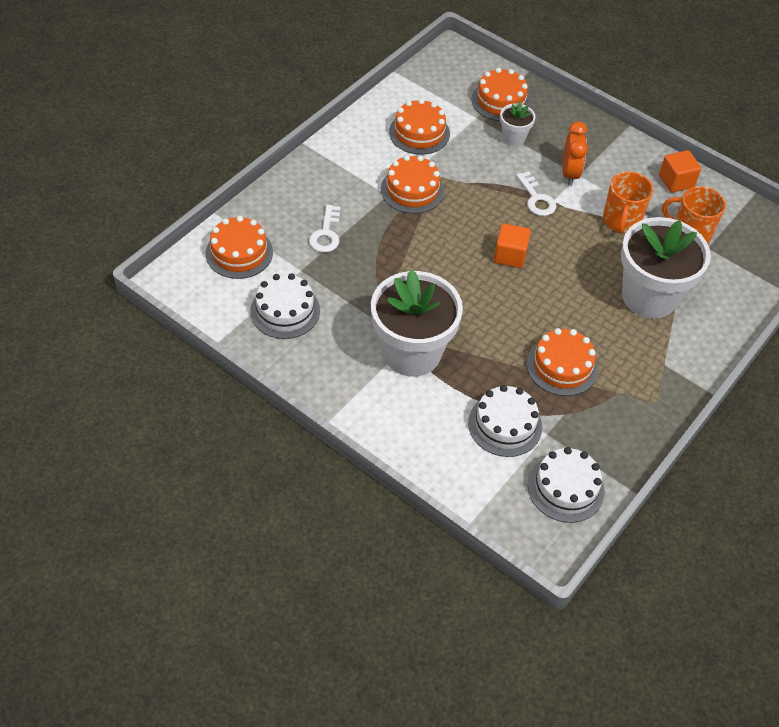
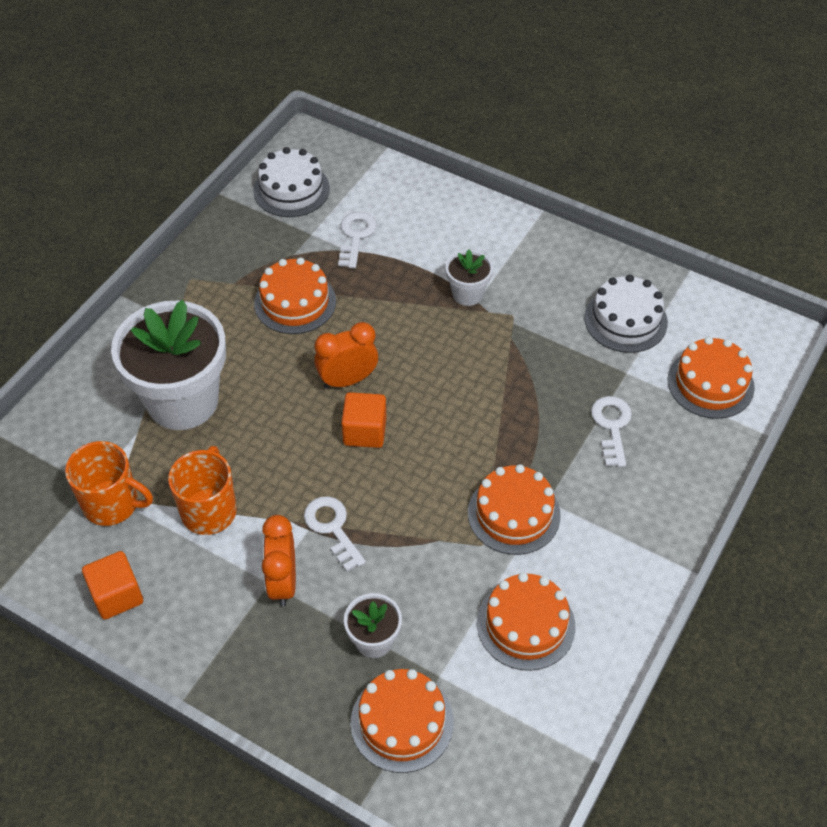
camera: 175 degrees right, 0 degrees up
(412, 353) = (467, 294): white flower pot -> white flower pot, size x0.46
(505, 425) = (356, 236): white cake -> white key
(520, 294) = (347, 380): none -> orange clock

